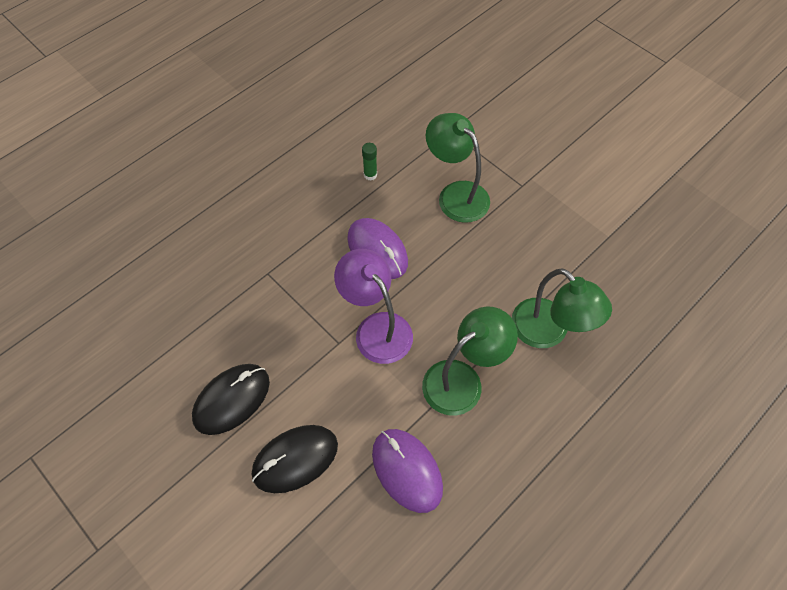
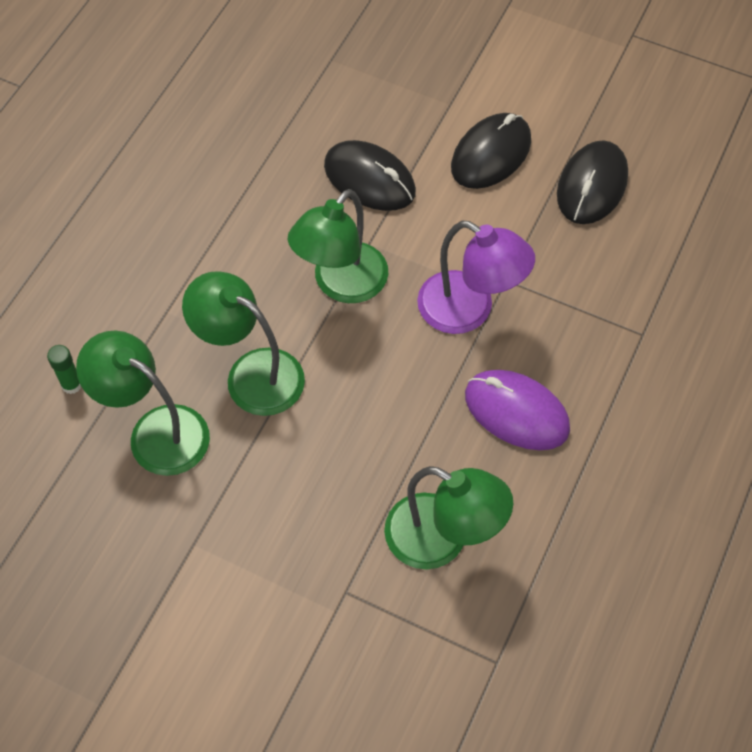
camera: 160 degrees right, 0 degrees up
(370, 175) = (585, 530): green glue stick -> green glue stick (71, 385)
(406, 470) = (369, 179): purple mouse -> black mouse
(624, 313) = (155, 431): none -> green lamp

